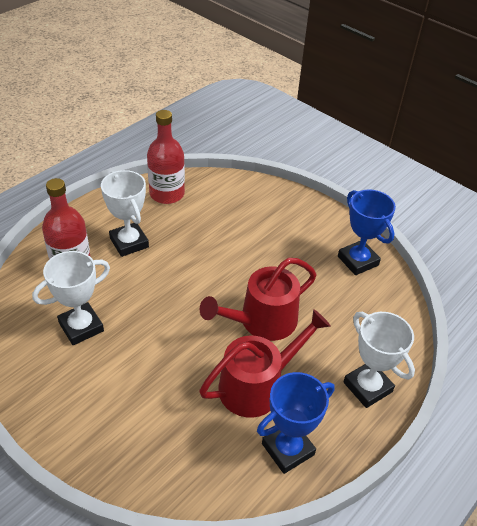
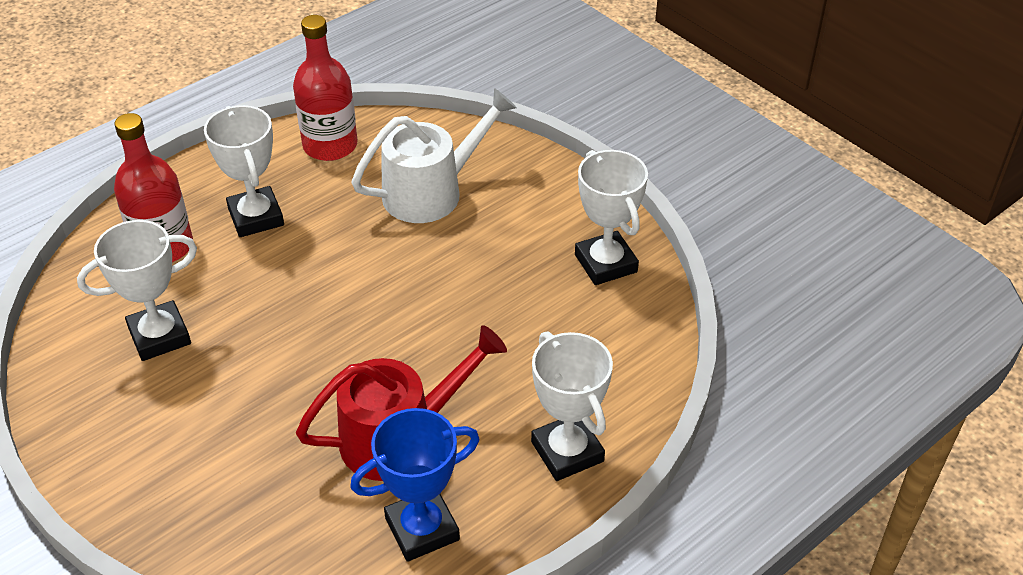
camera: 10 degrees right, 0 degrees up
(238, 221) = (431, 192): none -> white watering can
(262, 321) = (430, 345): red watering can -> none
(358, 261) = (606, 263): blue trophy -> white trophy

